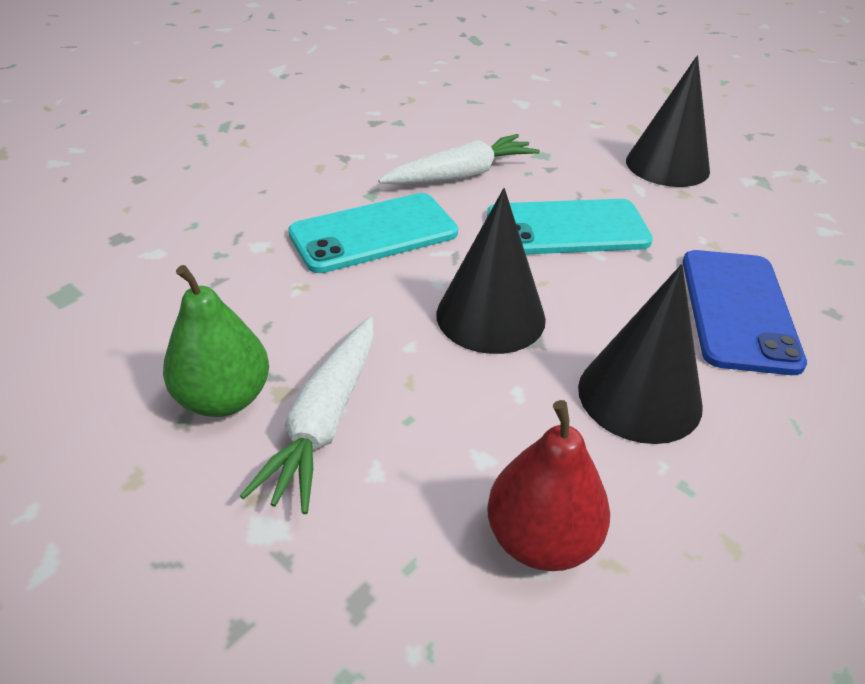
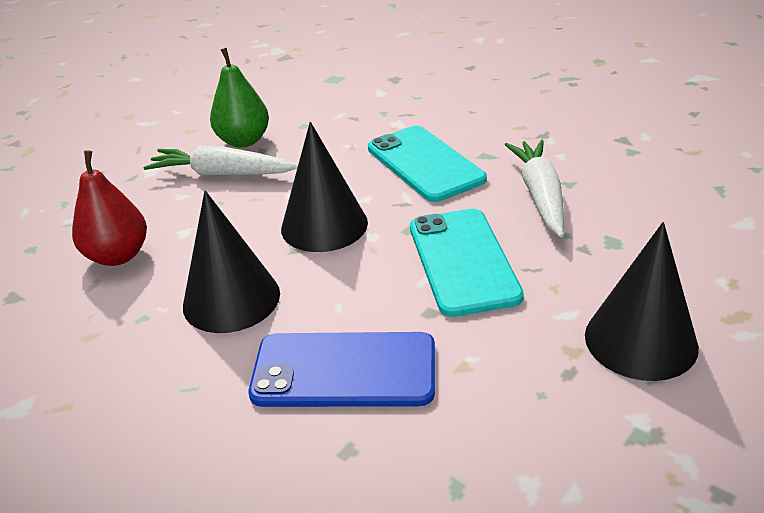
camera: 90 degrees right, 5 degrees down
(461, 175) = (540, 195): white carrot -> white carrot turned 150 degrees counterclockwise

